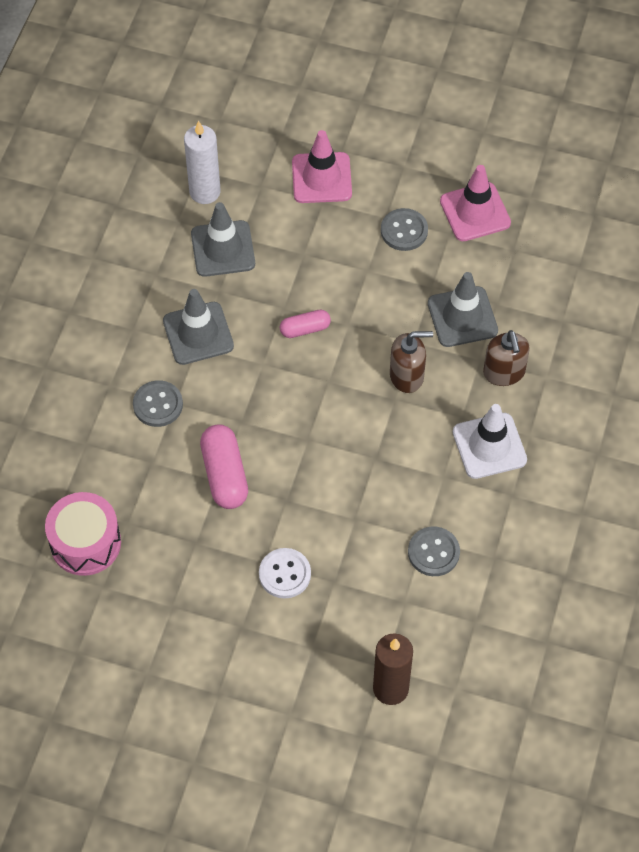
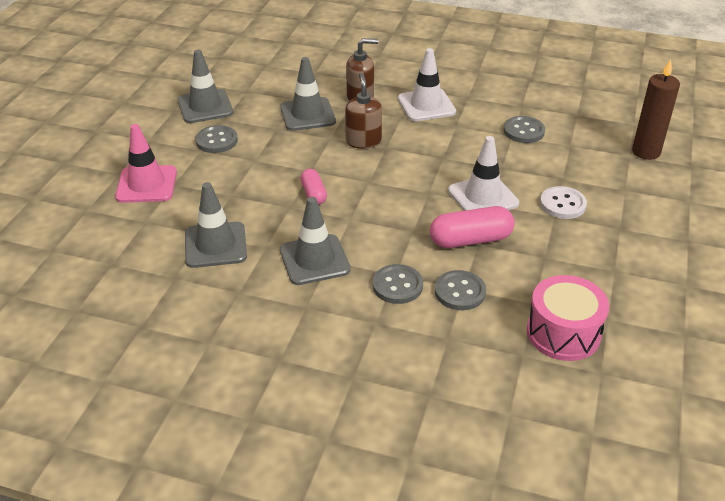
camera: 90 degrees left, 20 degrees down
(146, 458) = (460, 292): none -> grey button
(205, 192) = (141, 259): white candle -> none
(298, 493) = (483, 197): none -> white traffic cone
(475, 212) = (205, 107): pink traffic cone -> grey traffic cone

